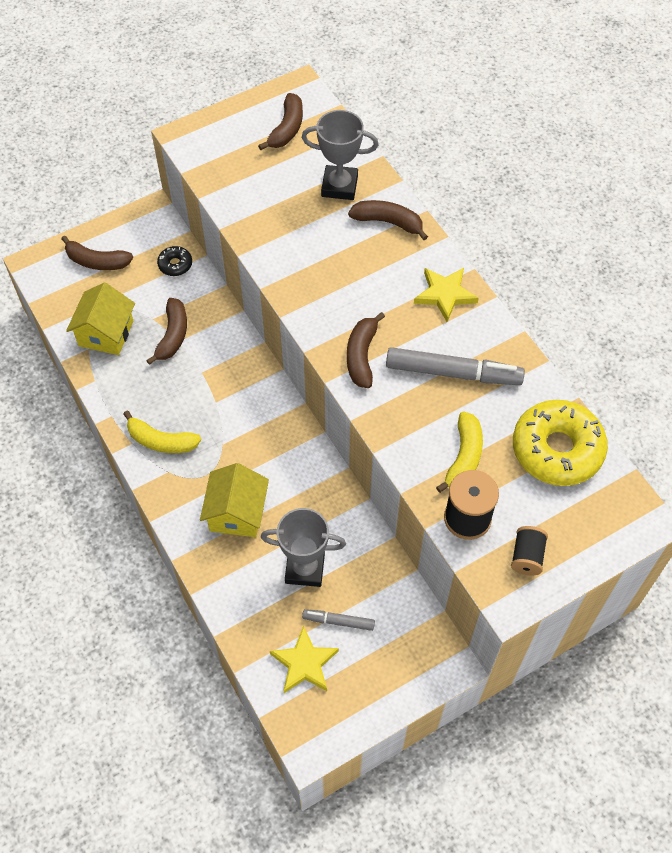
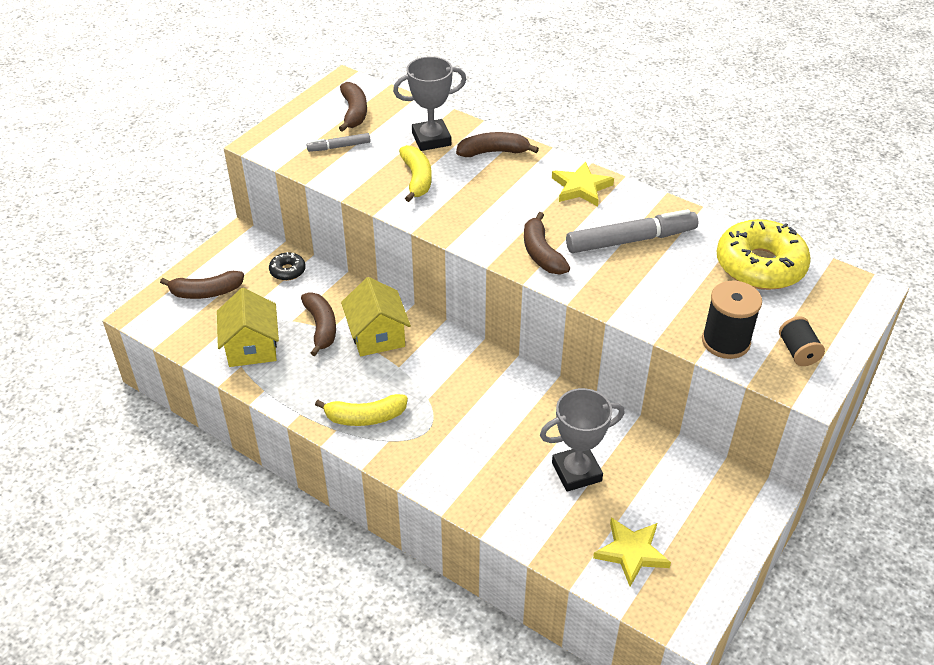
camera: 25 degrees left, 15 degrees down
(237, 513) = (480, 450): yellow house -> yellow house (377, 336)
(338, 621) = (638, 504): grey marker -> grey marker (339, 147)
(464, 457) = (687, 298): yellow banana -> yellow banana (417, 179)

